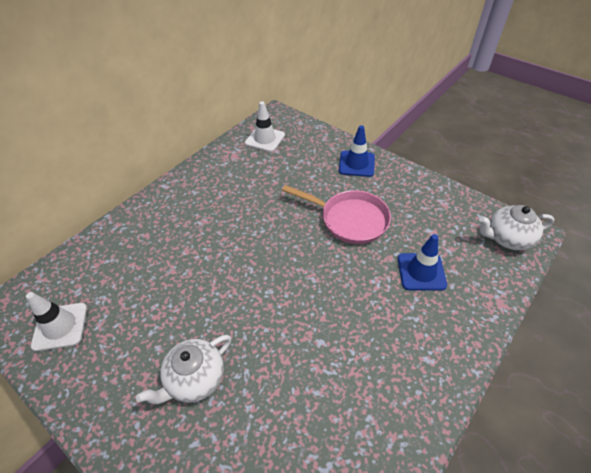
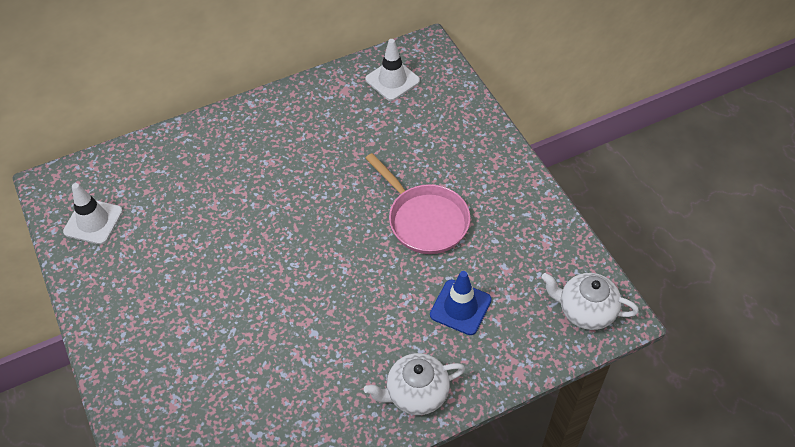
camera: 25 degrees right, 5 degrees up
(195, 379) = (186, 317): white teapot -> white teapot (416, 393)
(356, 164) = (479, 153): blue traffic cone -> none

